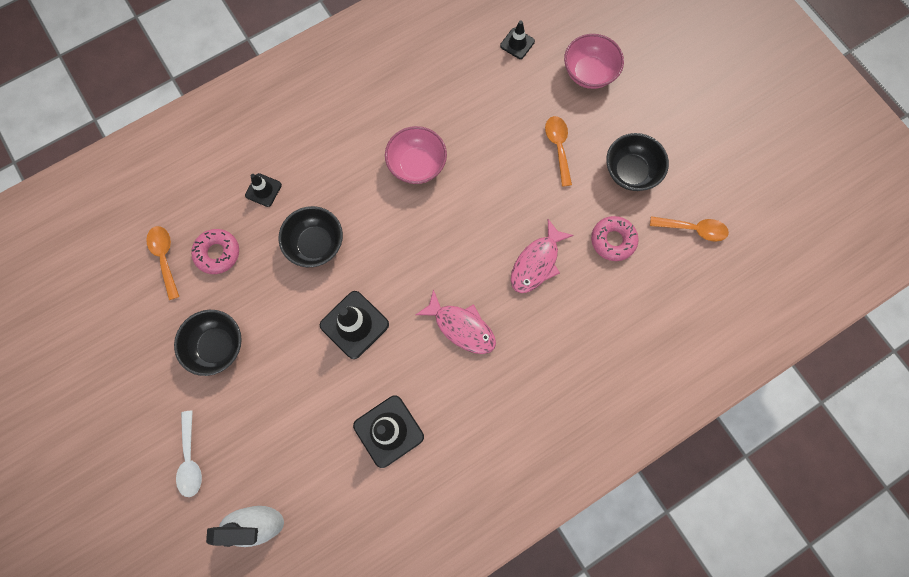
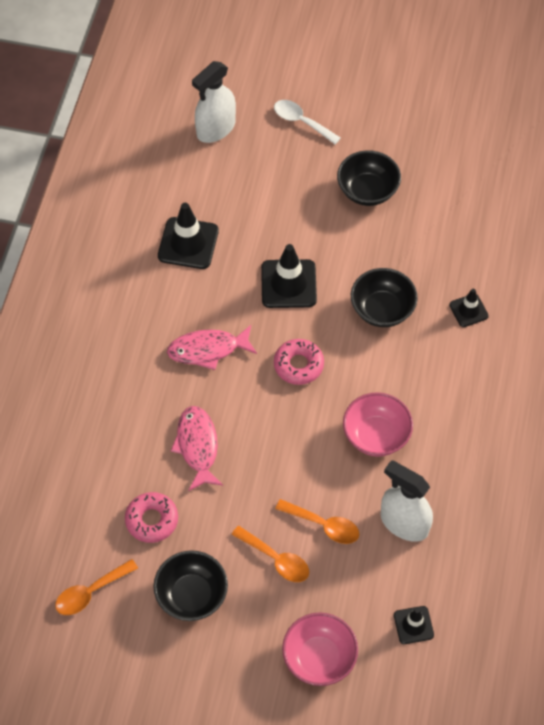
camera: 135 degrees right, 15 degrees down
(165, 258) = (476, 208): orange spoon -> orange spoon (323, 525)
(217, 253) = (444, 242): pink donut -> pink donut (298, 365)
(460, 100) = (404, 523): none -> white spray bottle

